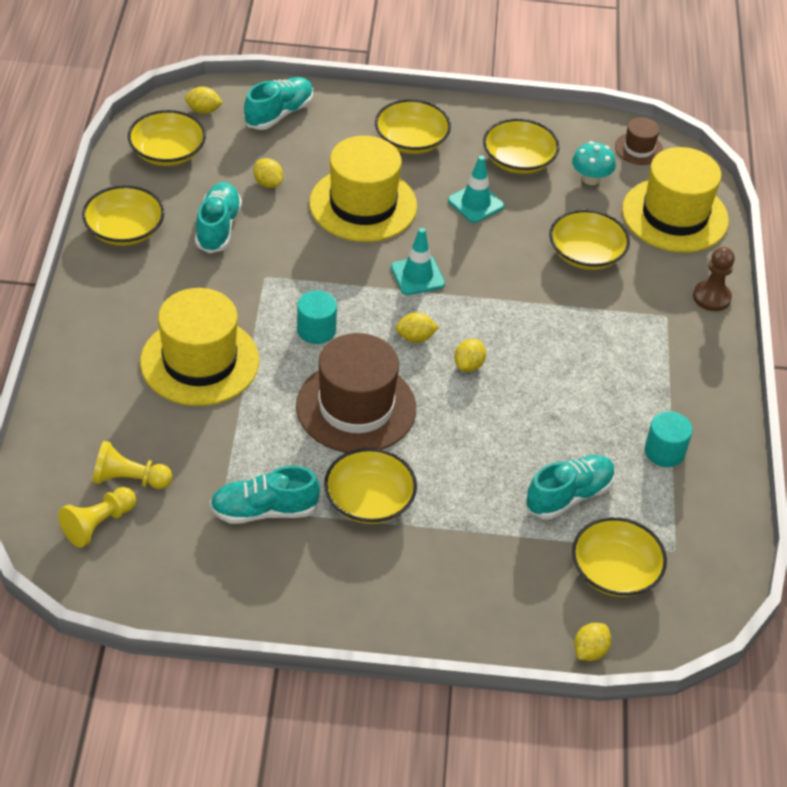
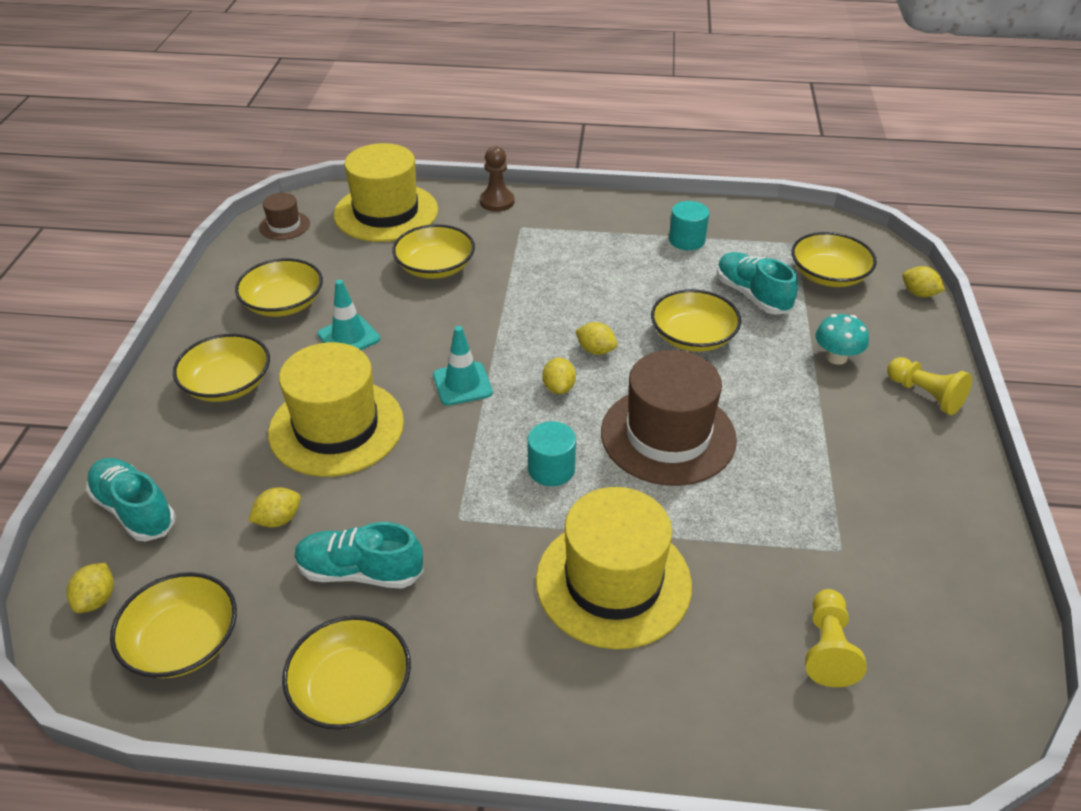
camera: 85 degrees left, 5 degrees down
(98, 524) = (910, 678): yellow pawn -> yellow pawn (925, 395)
(264, 510) = (836, 512): turquoise shoe -> none
(369, 500) = (796, 426): yellow bowl -> yellow bowl (693, 336)
(590, 179) = (324, 257): turquoise mushroom -> turquoise mushroom (836, 357)

